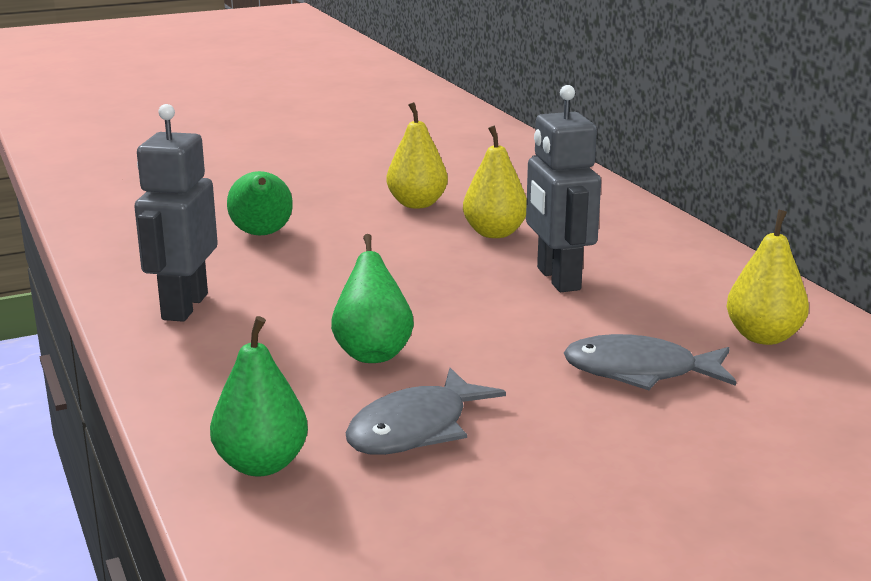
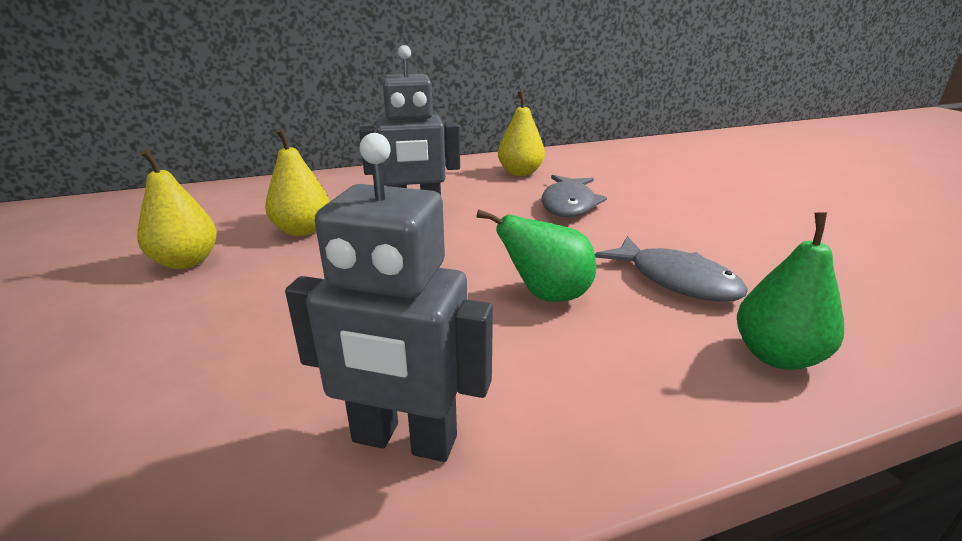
camera: 85 degrees left, 5 degrees up
(262, 235) = (178, 372): green pear -> none

